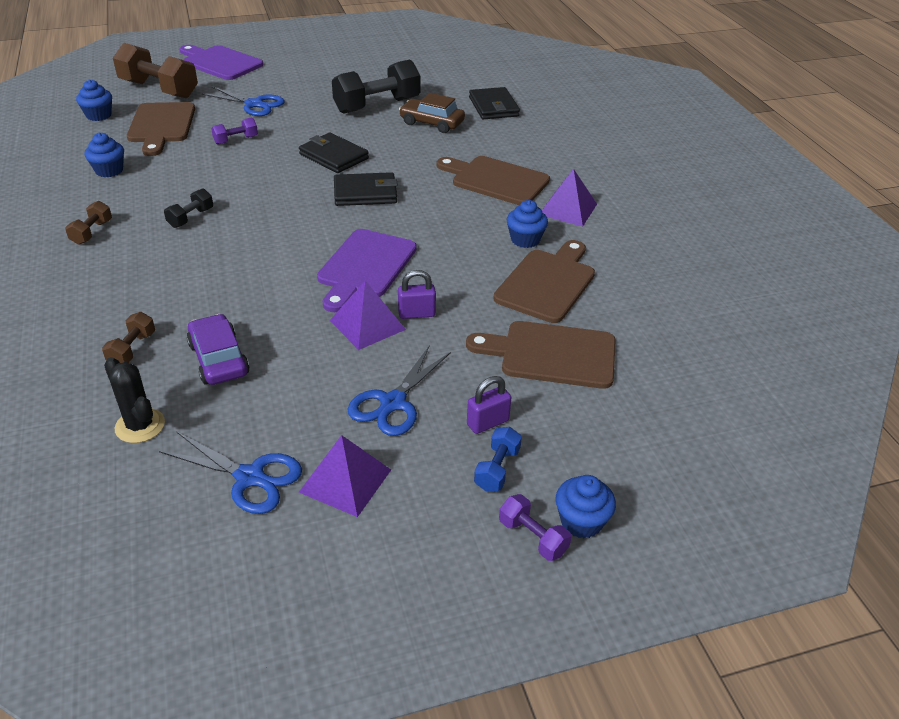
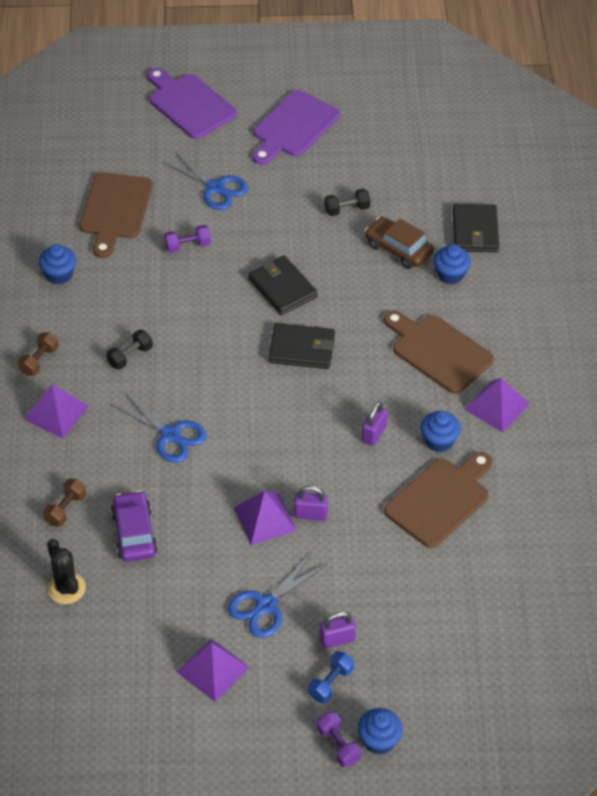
camera: 15 degrees right, 10 degrees up
(99, 115) = (53, 183): blue cupcake -> blue cupcake (450, 274)
(114, 269) = (56, 412): none -> purple pyramid
(159, 89) = (118, 146): brown dumbbell -> none
(250, 477) = (143, 652): blue scissors -> blue scissors (170, 435)
(365, 267) = (278, 449): purple cutting board -> purple cutting board (293, 127)
(377, 105) = (347, 209): black dumbbell -> black dumbbell, size x0.47
(459, 243) = (374, 434): none -> purple padlock
(551, 354) = (414, 581): brown cutting board -> none

